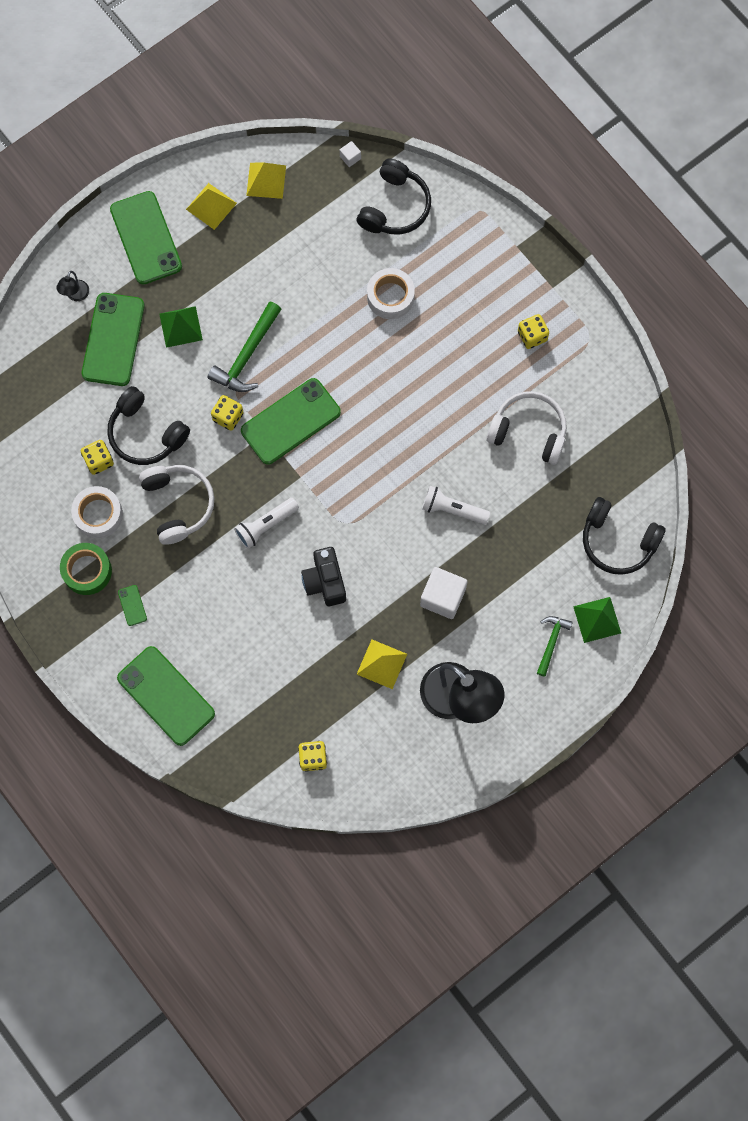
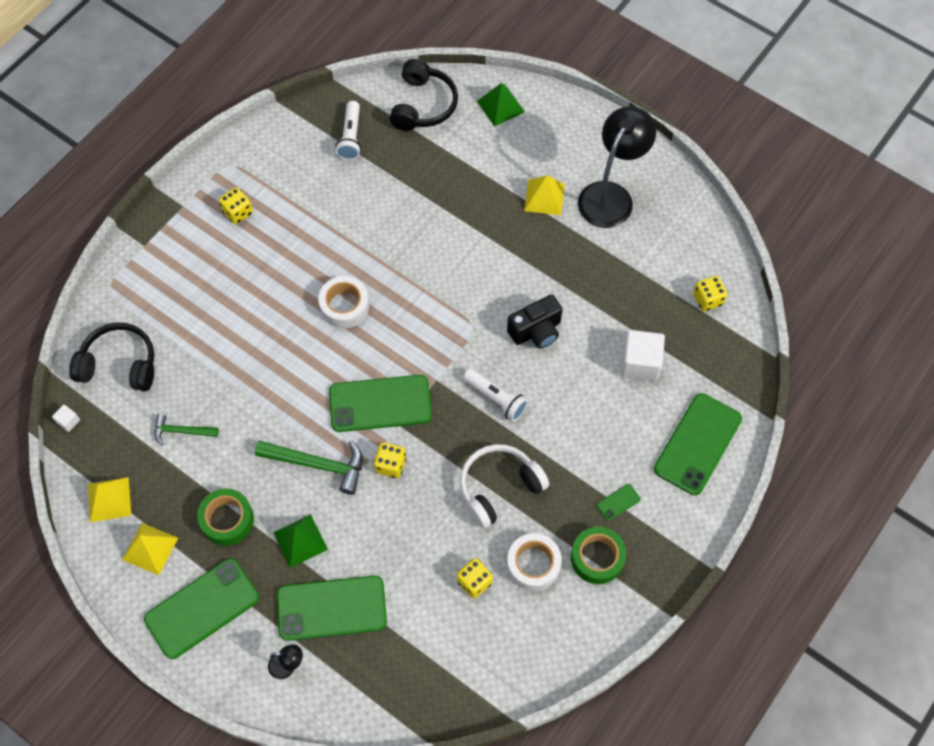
camera: 105 degrees left, 10 degrees down
(145, 433) = (431, 542): black headphones -> none
(218, 271) = (227, 520): none -> green tape
(290, 421) = (380, 404): green phone -> green phone turned 45 degrees counterclockwise
(382, 664) = (599, 264): yellow pyramid -> yellow pyramid (544, 197)
(390, 297) = (222, 344): white tape -> white tape (344, 306)
(442, 597) = (519, 229): white cube -> white cube (640, 363)
(452, 509) = (431, 240): white flashlight -> white flashlight (351, 137)
(529, 431) = (336, 195): white headphones -> none
(551, 642) = (533, 136): green hammer -> green hammer (182, 431)

